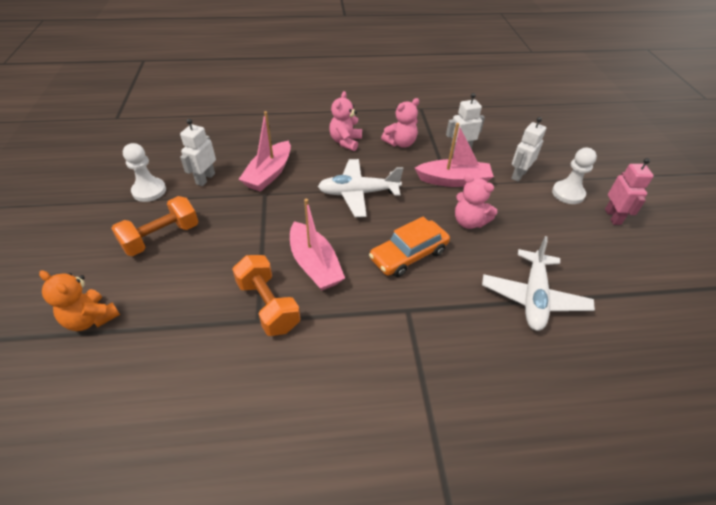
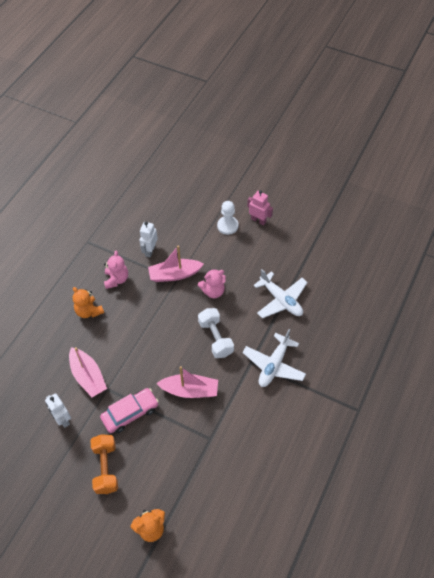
camera: 55 degrees left, 10 degrees up
(149, 191) = (49, 461): white pawn -> none
(246, 225) = (130, 413): none -> pink car
(268, 305) = (203, 429): orange dumbbell -> none
(345, 142) = (89, 311): pink teddy bear -> orange teddy bear
(358, 193) = (147, 334): white plane -> white plane (274, 365)
(408, 255) = (216, 338): orange car -> white dumbbell
(453, 180) = (174, 274): pink boat -> pink boat turned 135 degrees counterclockwise
(518, 175) = (195, 237): white robot -> none

